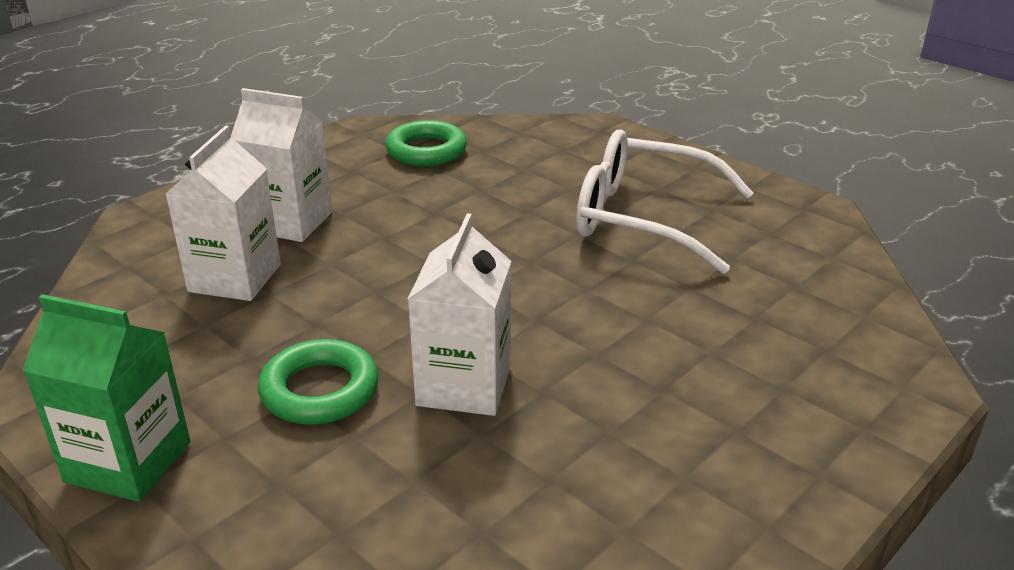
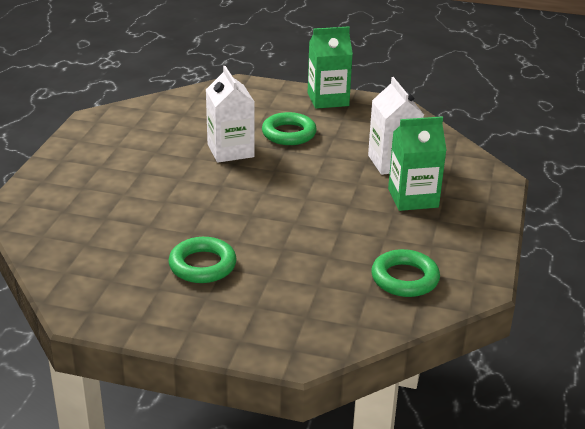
camera: 150 degrees right, 0 degrees up
(290, 222) = (413, 198): white carton -> green carton
(643, 218) = (202, 265): white glasses -> green ring

